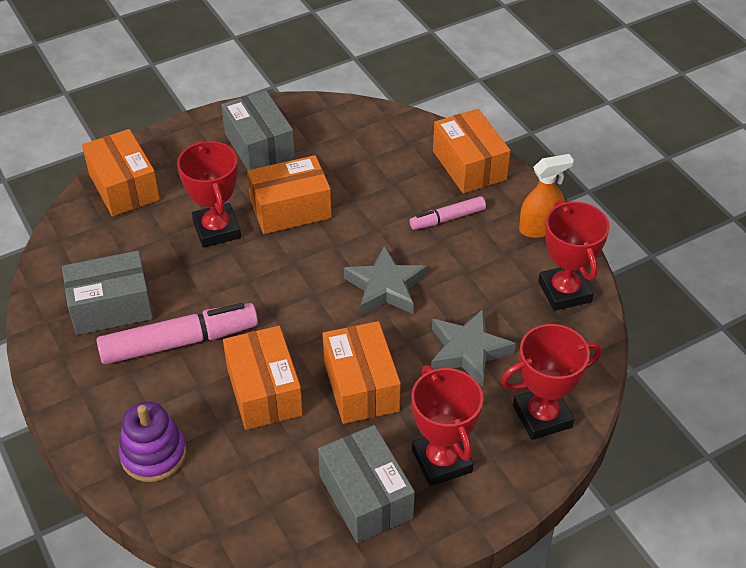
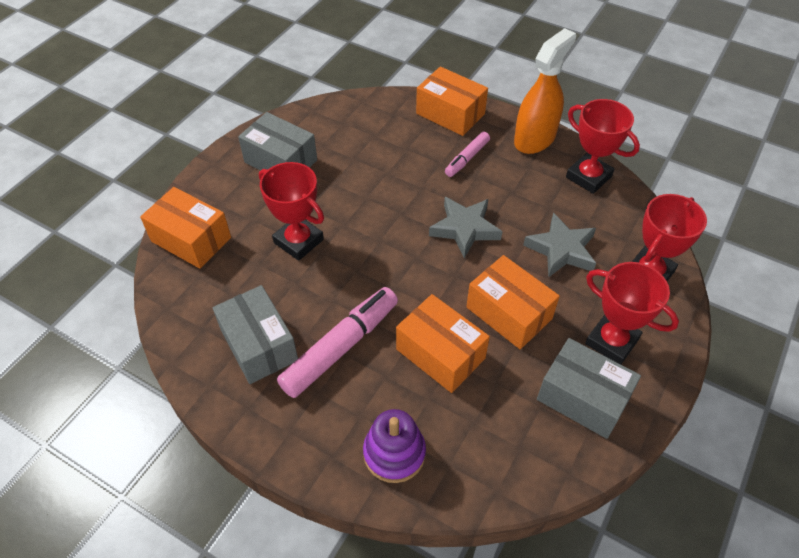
camera: 30 degrees left, 5 degrees up
(111, 307) = (259, 345): grey box -> grey box turned 75 degrees counterclockwise
(290, 209) = (345, 200): orange box -> none
(540, 228) = (535, 139): orange spray bottle -> orange spray bottle, size x1.53

